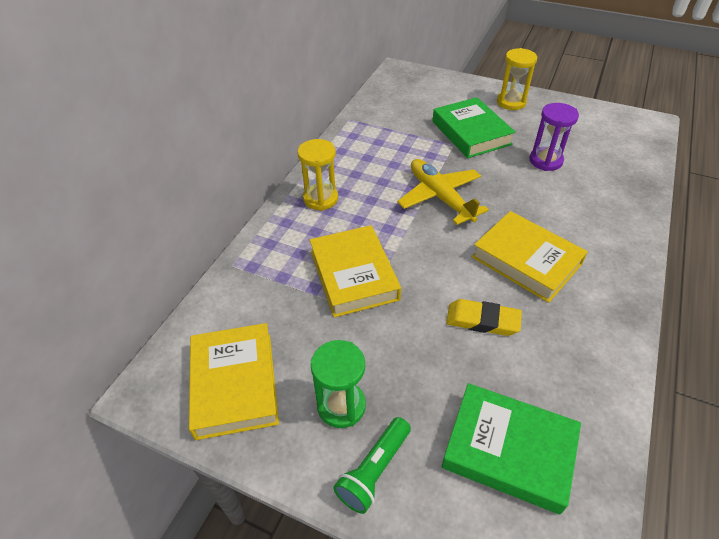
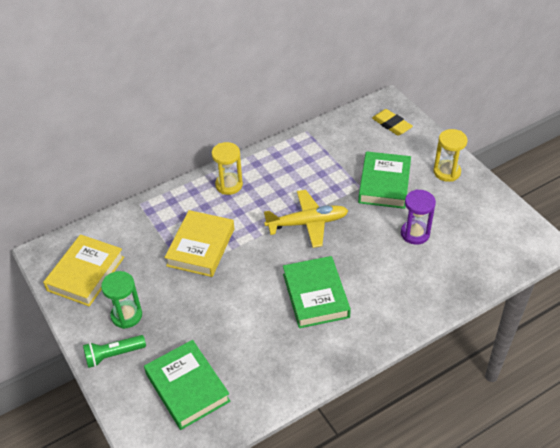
camera: 35 degrees right, 0 degrees up
(440, 197) = (307, 223): yellow plane -> yellow plane turned 75 degrees clockwise
(482, 321) = (247, 315): yellow eraser -> yellow eraser (391, 125)
(526, 260) = (315, 295): yellow book -> green book

